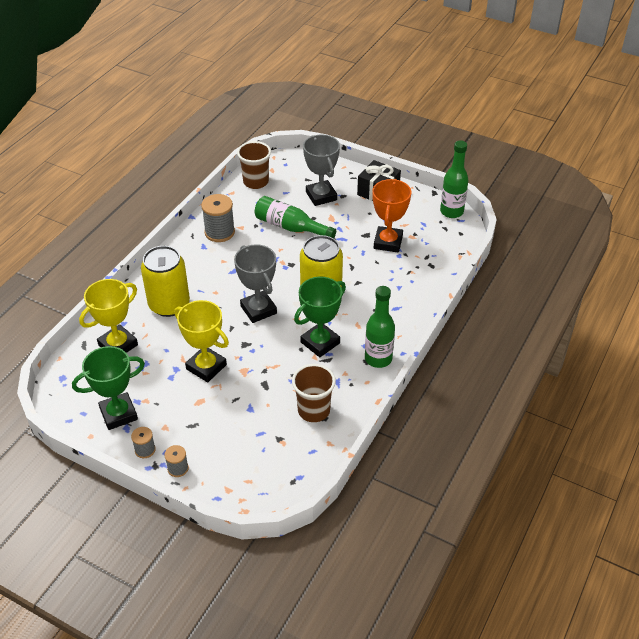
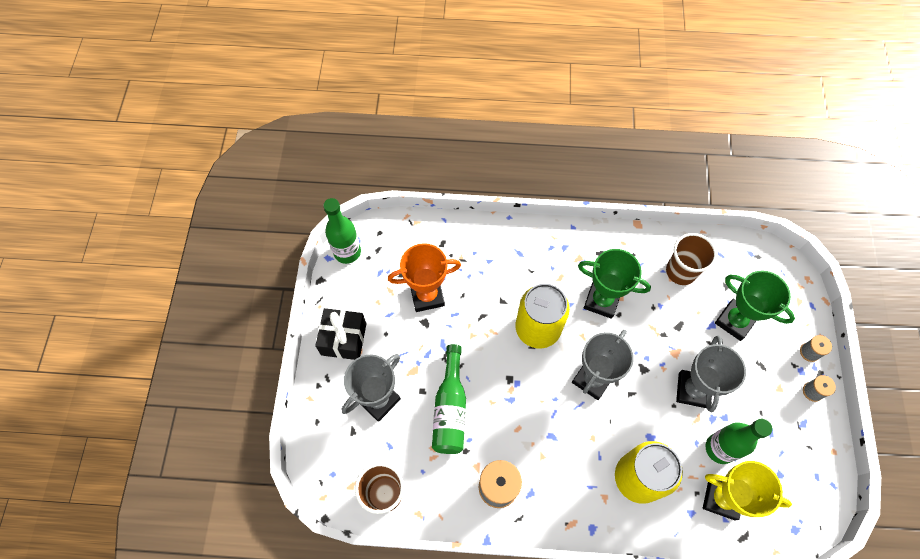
camera: 115 degrees left, 20 degrees up
(118, 414) = (795, 441): green trophy -> green trophy (735, 321)
(206, 367) = (692, 390): yellow trophy -> grey trophy
(378, 359) = (591, 244): green bottle -> green bottle (720, 448)

